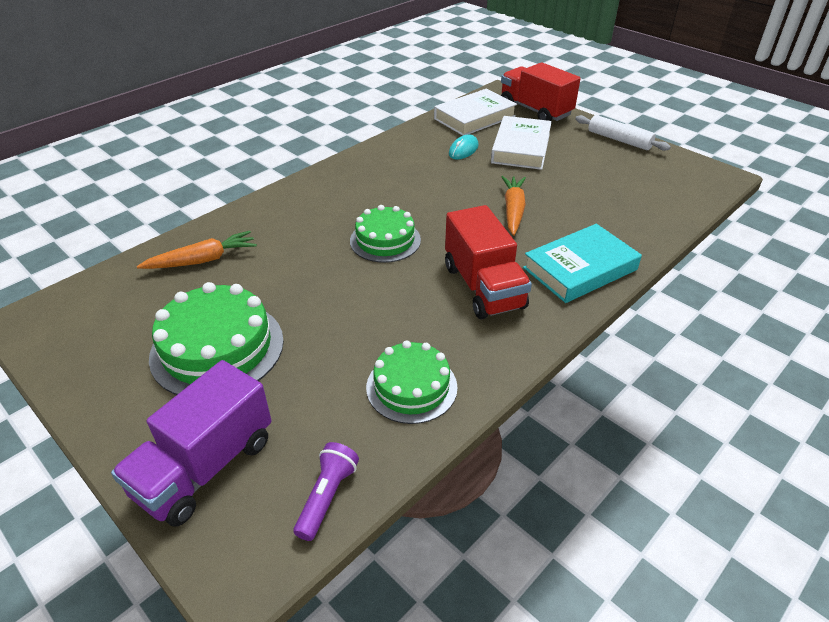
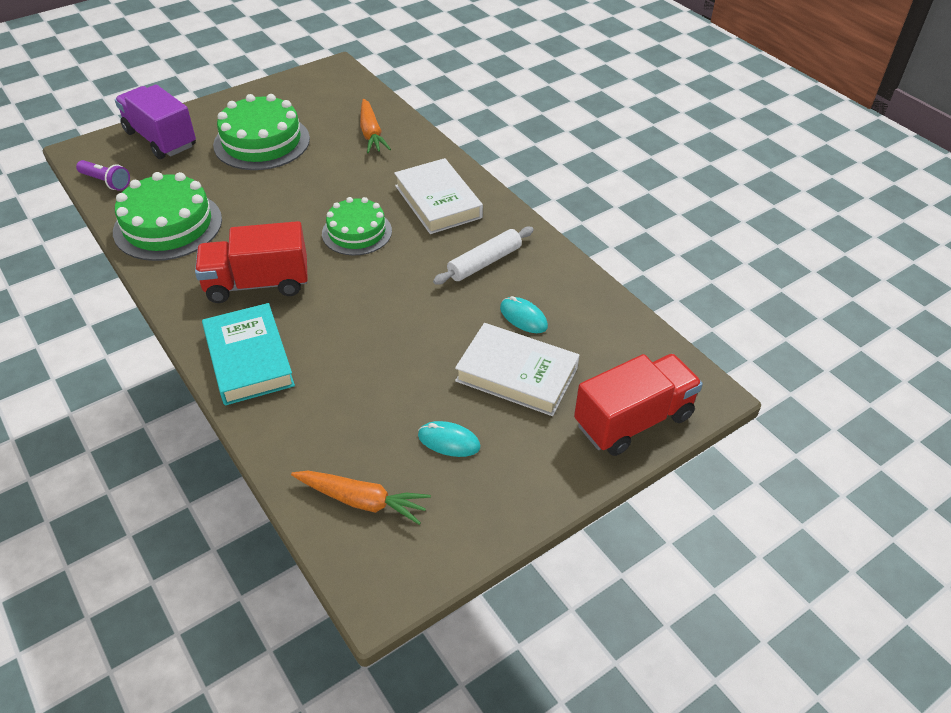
camera: 100 degrees right, 5 degrees up
(411, 387) = (168, 225): green cake -> green cake, size x1.52
(474, 118) = (615, 346): white book -> white book (438, 201)
(513, 210) = (373, 332): orange carrot -> orange carrot (362, 500)
(595, 166) = (449, 441): none -> turquoise mouse
(619, 140) = (519, 497): white rolling pin -> white rolling pin (484, 262)

